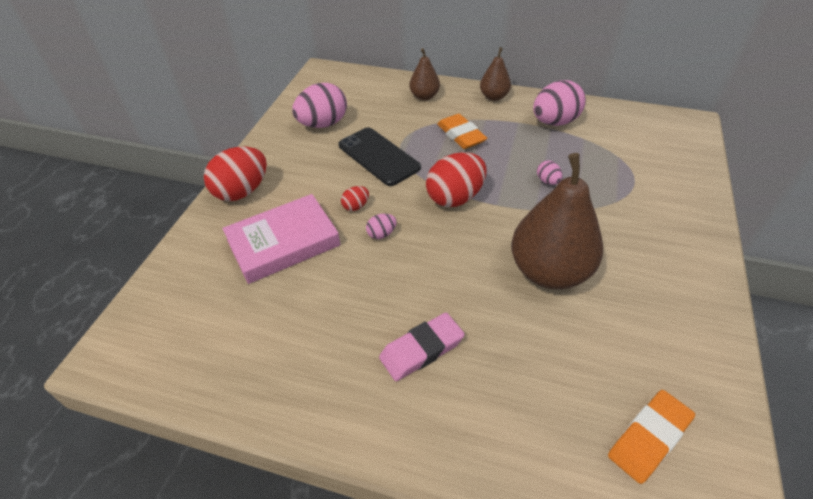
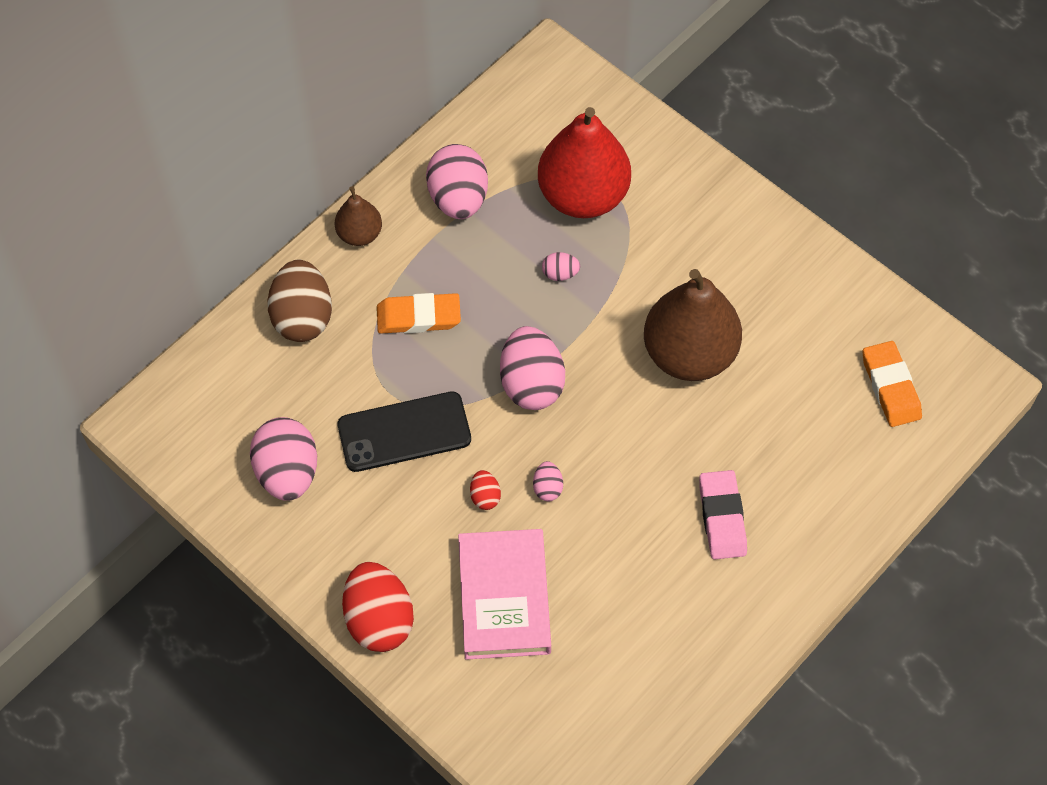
camera: 65 degrees left, 15 degrees up
(424, 96) = (303, 317): brown pear -> brown egg
(455, 197) = (531, 383): red egg -> pink egg
(615, 170) = (583, 195): none -> red pear

